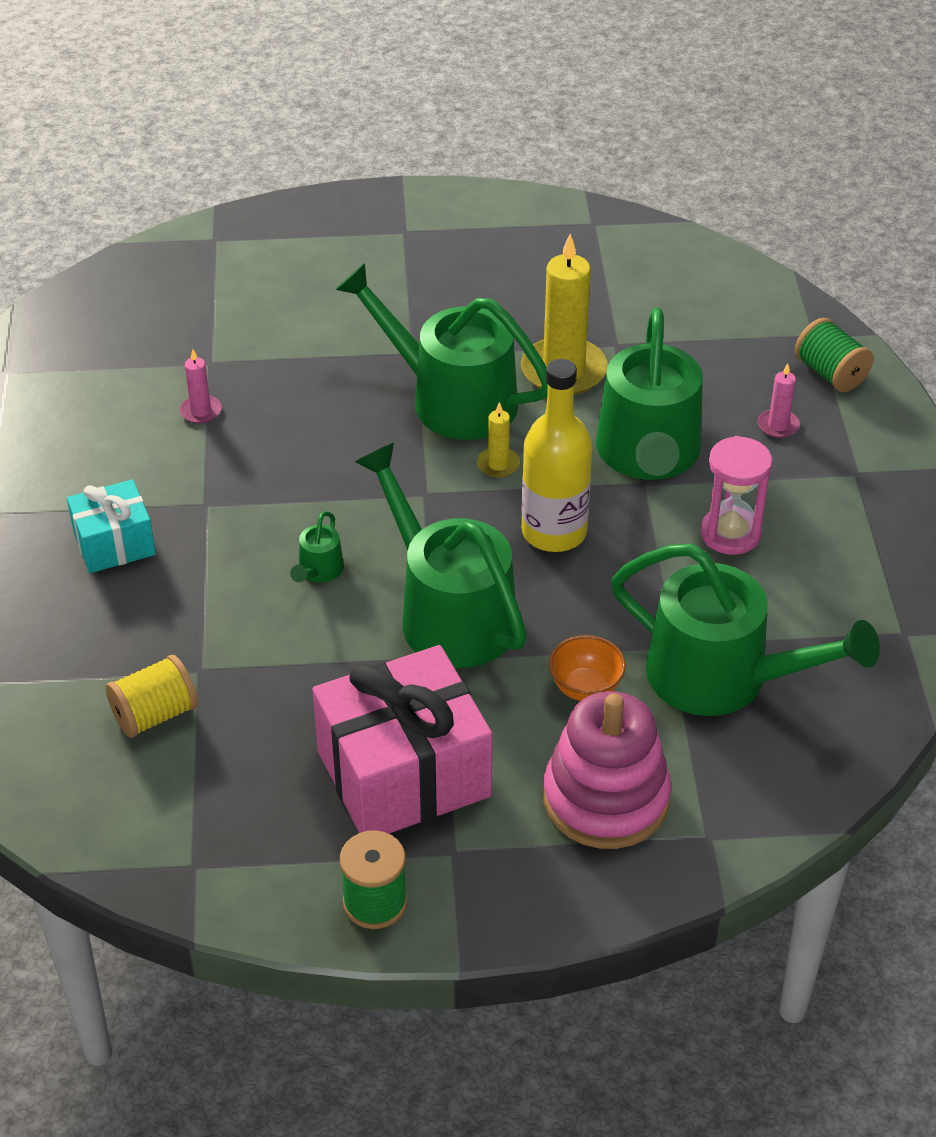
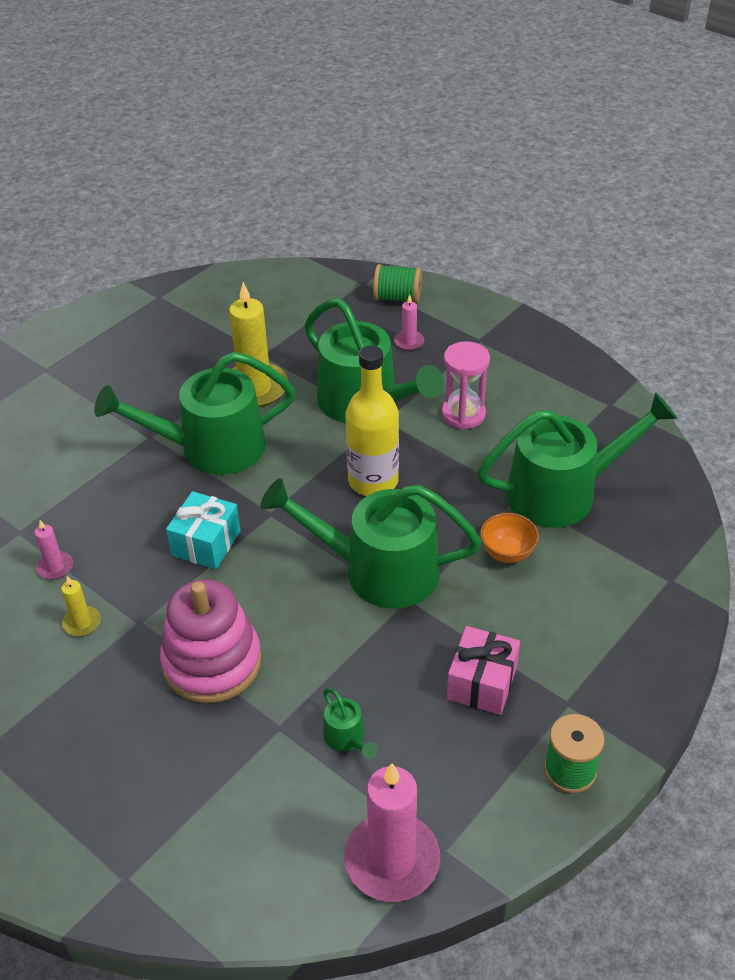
camera: 45 degrees left, 0 degrees up
(114, 543) = (110, 695): turquoise gift -> turquoise gift (206, 543)
(147, 838) = (392, 860): none -> pink candle
(155, 714) = (289, 779): yellow spool -> none
(319, 571) = (269, 606): green watering can -> green watering can (347, 738)
(403, 774) = (482, 683): pink gift -> pink gift, size x0.55
(498, 464) = (290, 466): yellow candle -> yellow candle (82, 623)
(606, 798) = (599, 603): pink stacking toy -> pink stacking toy (212, 662)

